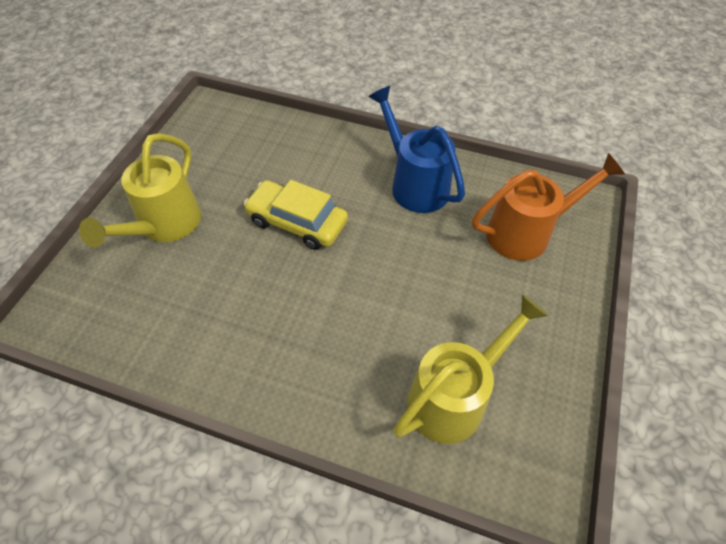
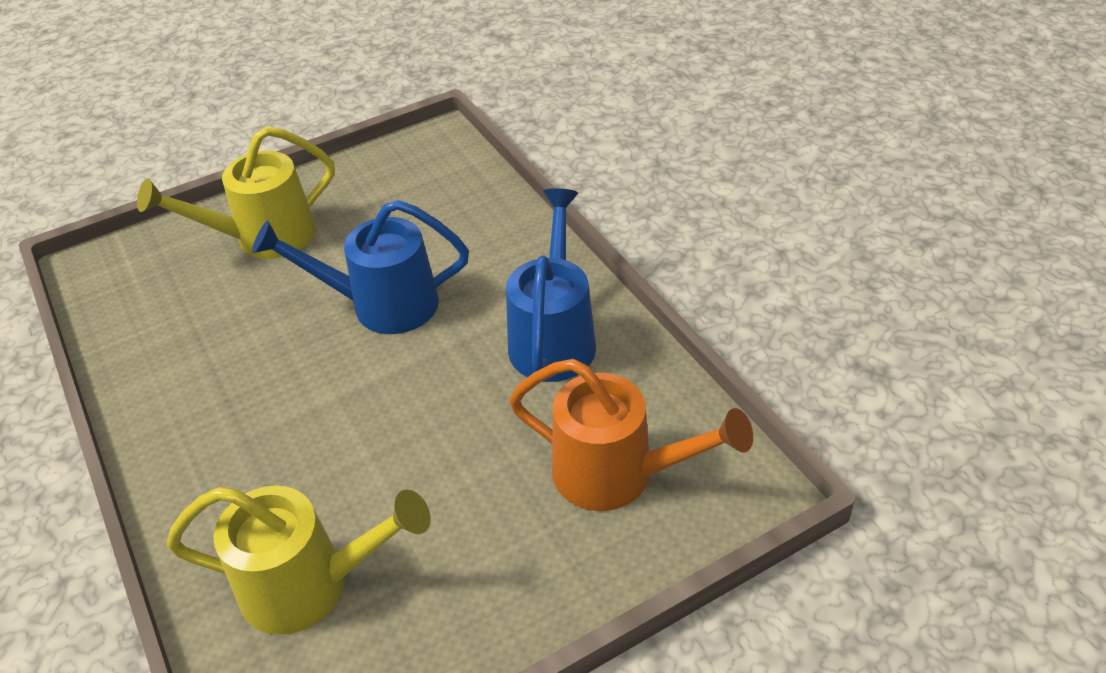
camera: 45 degrees right, 10 degrees down
(297, 222) = (381, 305): yellow car -> blue watering can

